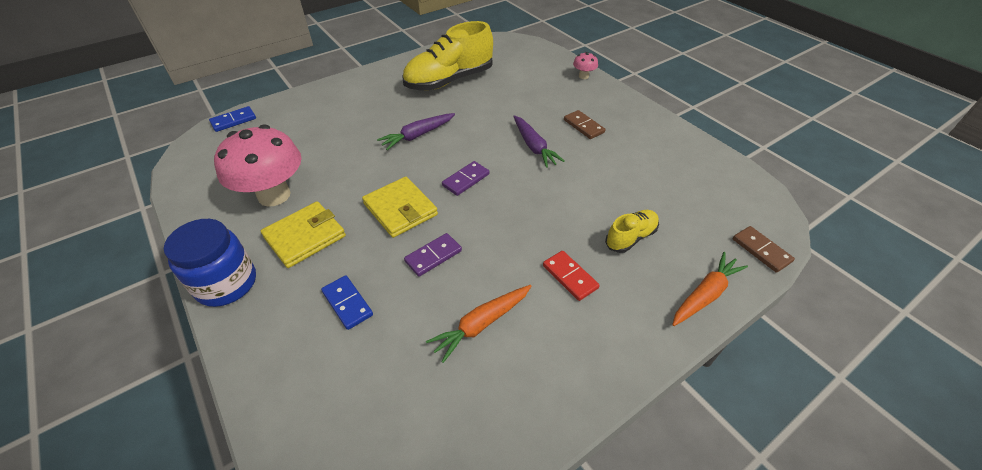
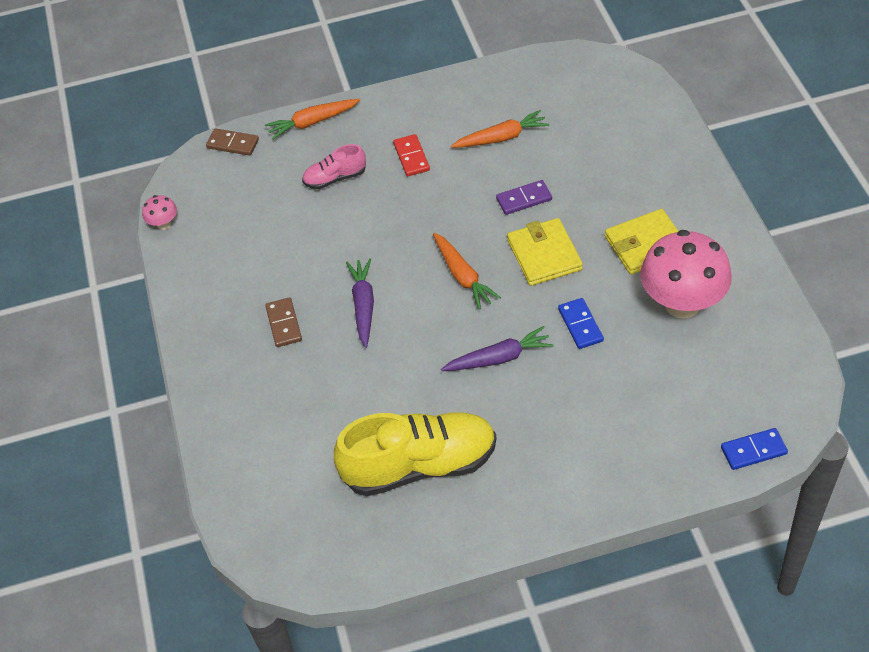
camera: 155 degrees left, 5 degrees up
(226, 283) = (717, 213): blue jar -> none
(347, 303) = (608, 175): blue domino -> blue domino (580, 325)
(466, 180) = (463, 276): purple domino -> orange carrot
(583, 76) = (215, 424): pink mushroom -> pink mushroom (164, 224)
(630, 237) = (335, 178): yellow shoe -> pink shoe
(761, 250) = (233, 144): brown domino -> brown domino turned 60 degrees counterclockwise

